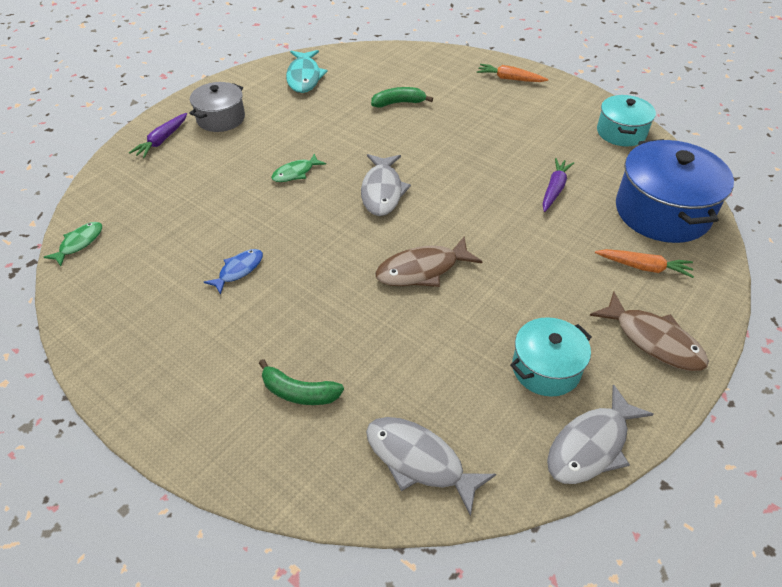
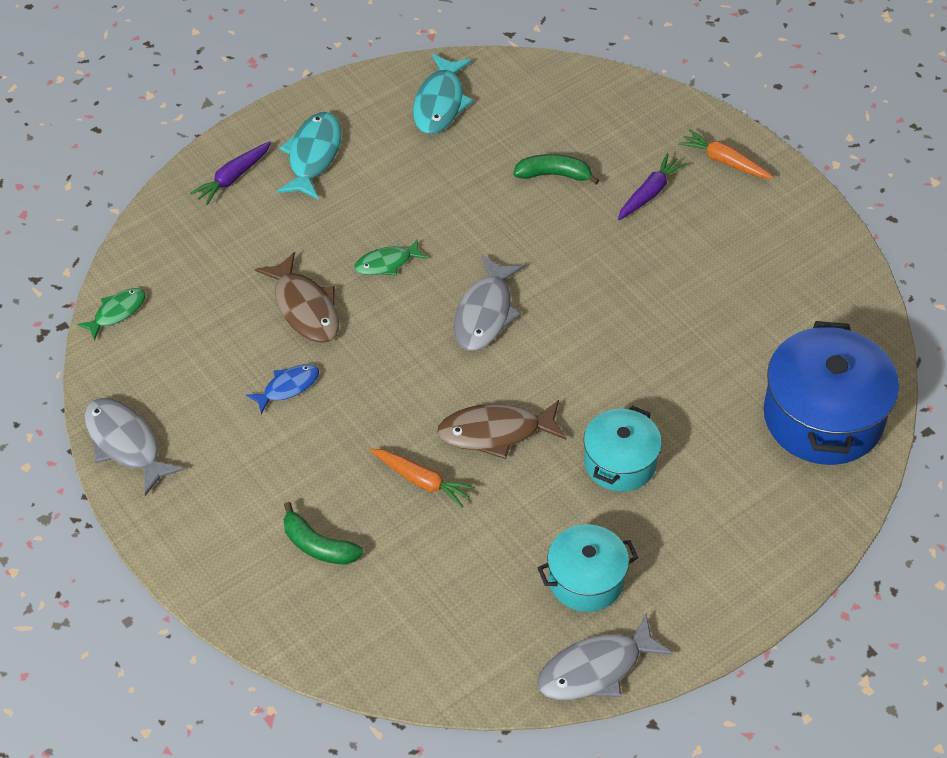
camera: 15 degrees right, 5 degrees up
(221, 118) = (313, 155): grey pot -> turquoise fish
(419, 461) = (417, 642): grey fish -> grey fish (125, 443)
(554, 189) = (702, 355): purple carrot -> purple carrot (649, 193)
(621, 132) = (835, 285): turquoise pot -> turquoise pot (620, 462)
(644, 267) = (758, 486): orange carrot -> orange carrot (422, 481)
(653, 340) = (721, 576): brown fish -> brown fish (305, 308)

